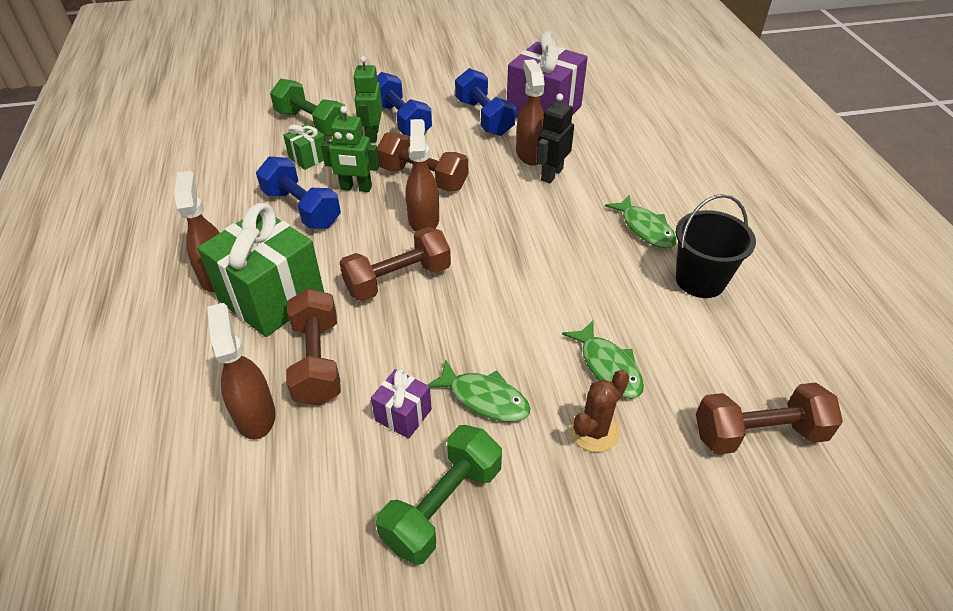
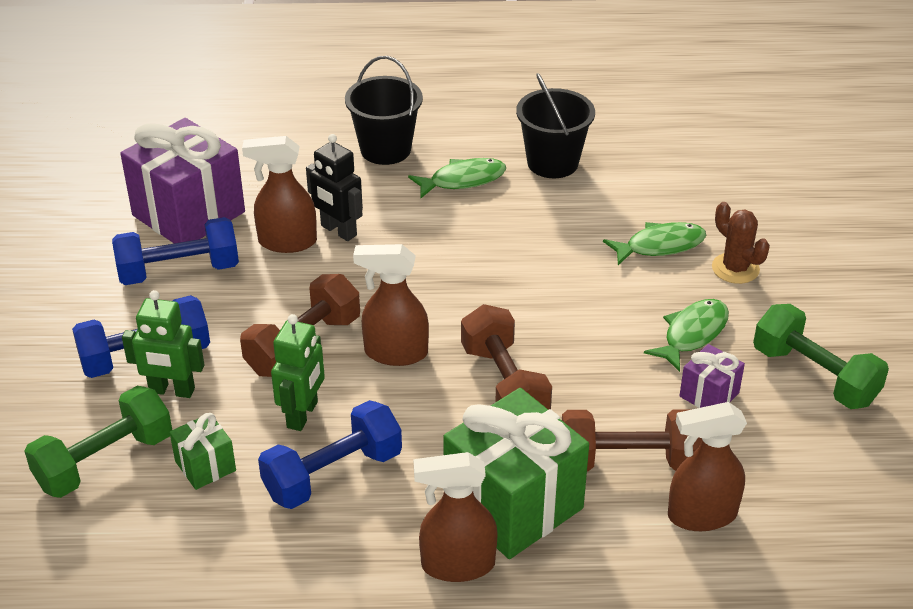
camera: 80 degrees left, 5 degrees down
(663, 182) = (385, 149): none -> black bucket
(758, 434) = (743, 177): brown dumbbell -> none

